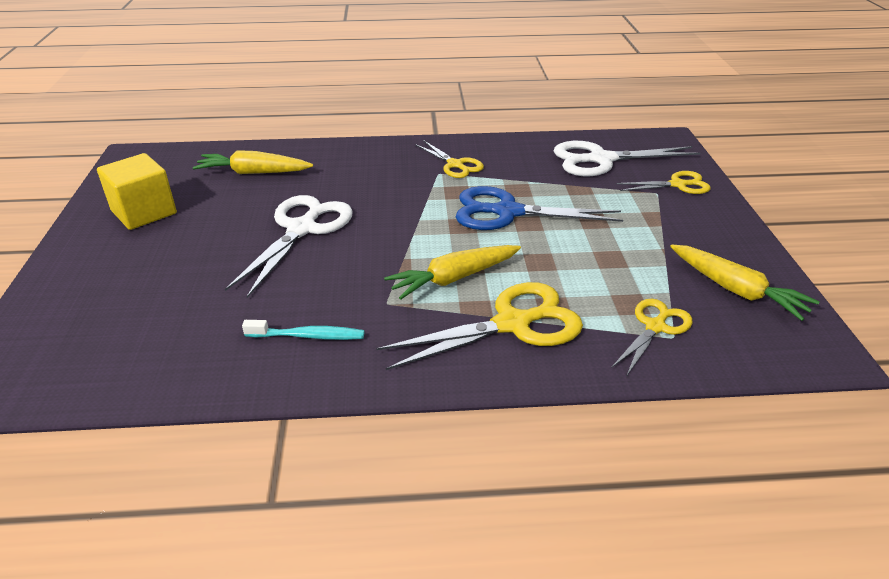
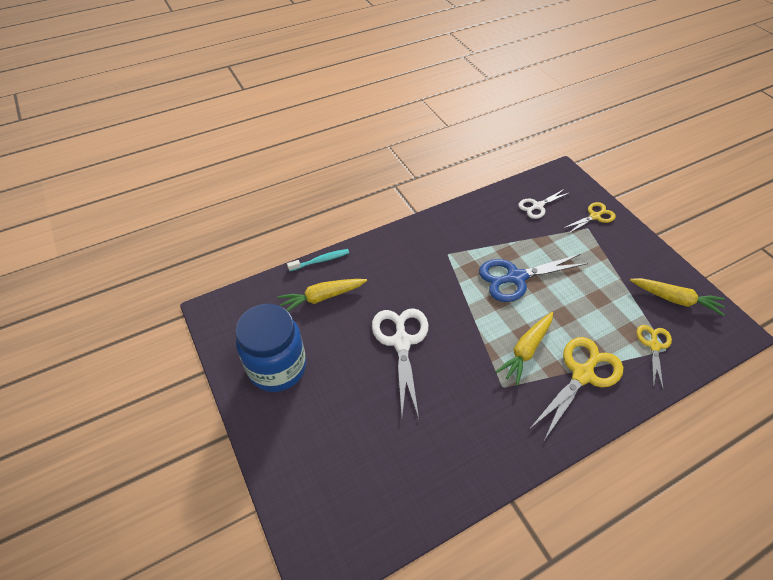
camera: 25 degrees left, 15 degrees up
(144, 212) = (277, 367): yellow cube -> blue jar
(308, 336) = (479, 434): turquoise toothbrush -> turquoise toothbrush (320, 260)
(455, 165) = (452, 242): yellow scissors -> none
(601, 159) = (537, 206): white scissors -> white scissors, size x0.59

